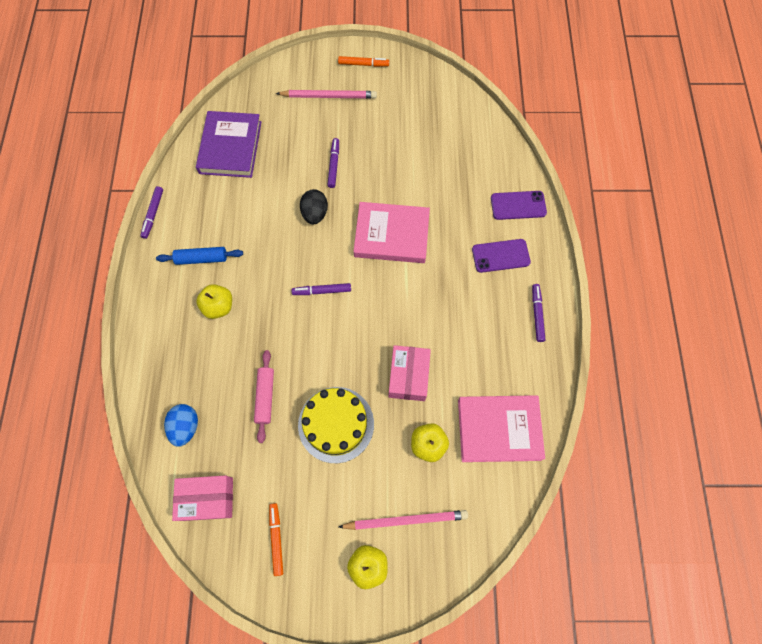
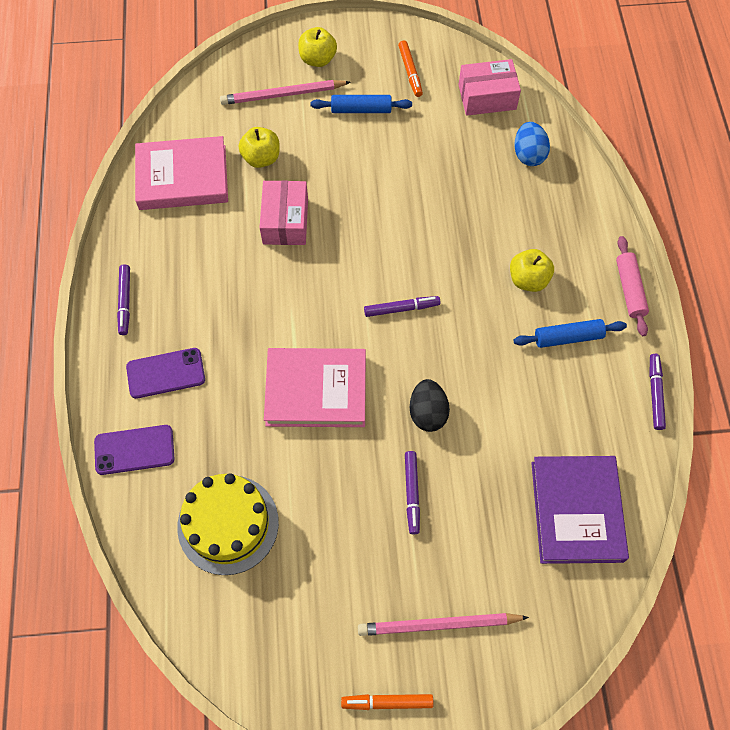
camera: 175 degrees right, 5 degrees down
(265, 397) = (448, 188): pink rolling pin -> pink rolling pin (629, 289)
(331, 494) = (361, 109): none -> blue rolling pin
(336, 424) = (364, 169): yellow cake -> yellow cake (228, 524)

